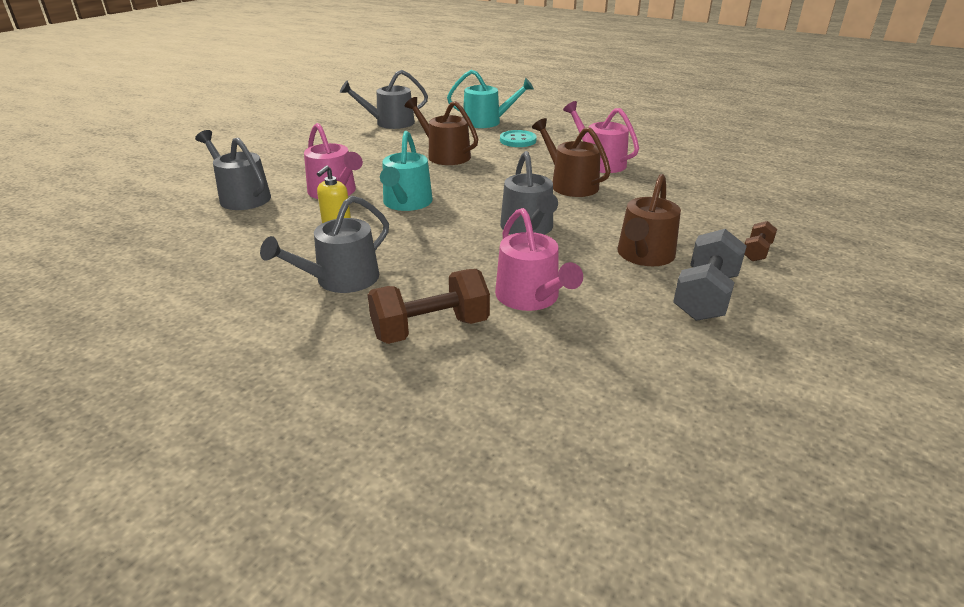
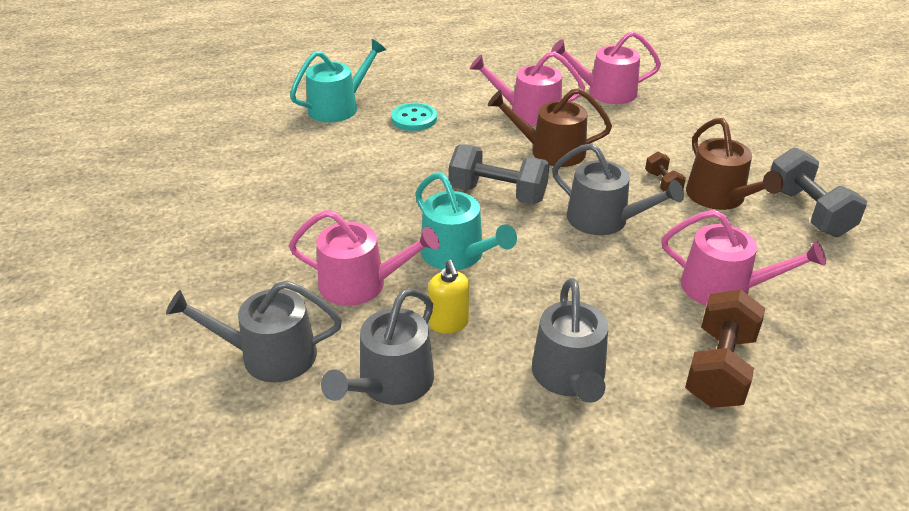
camera: 45 degrees left, 5 degrees up
(390, 123) = (232, 157): grey watering can -> grey watering can (390, 383)
(444, 155) = (380, 174): brown watering can -> none
(489, 189) = (498, 194): none -> grey dumbbell
(683, 172) = (605, 92): none -> pink watering can
(756, 252) = (770, 151): brown dumbbell -> brown dumbbell (663, 183)

